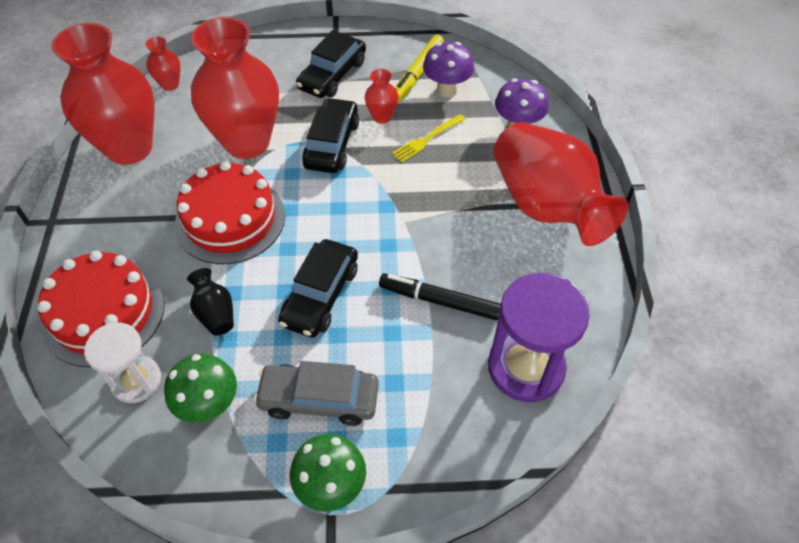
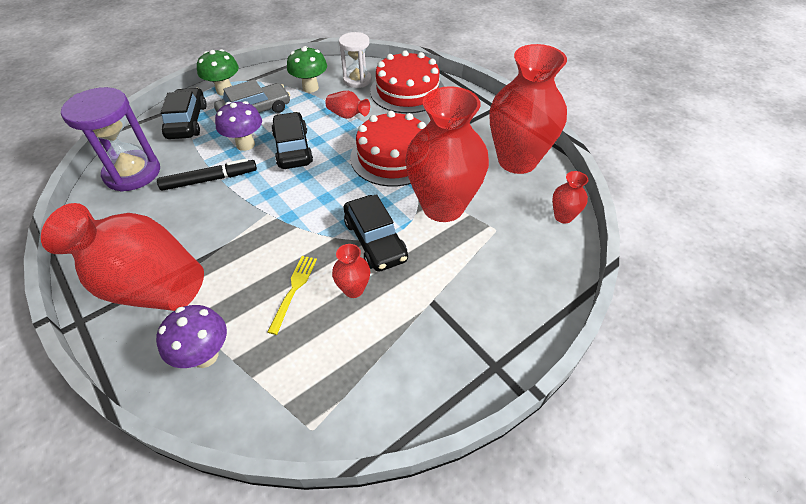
camera: 145 degrees right, 5 degrees down
(215, 313) = (347, 115): black vase -> red vase
(332, 75) = (442, 308): black car -> black car (187, 121)
(418, 73) = (357, 366): yellow marker -> none
(447, 90) = (309, 361): purple mushroom -> purple mushroom (245, 144)

